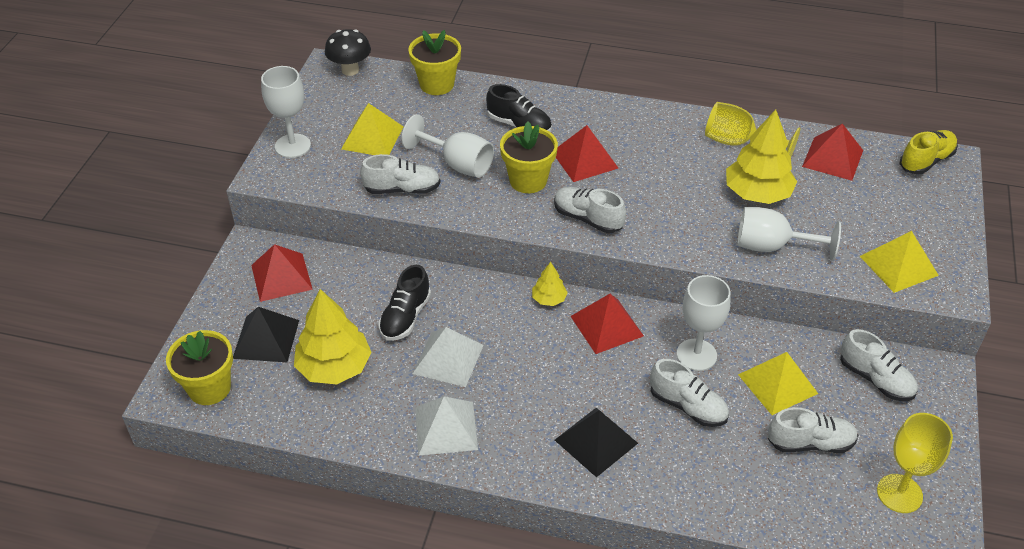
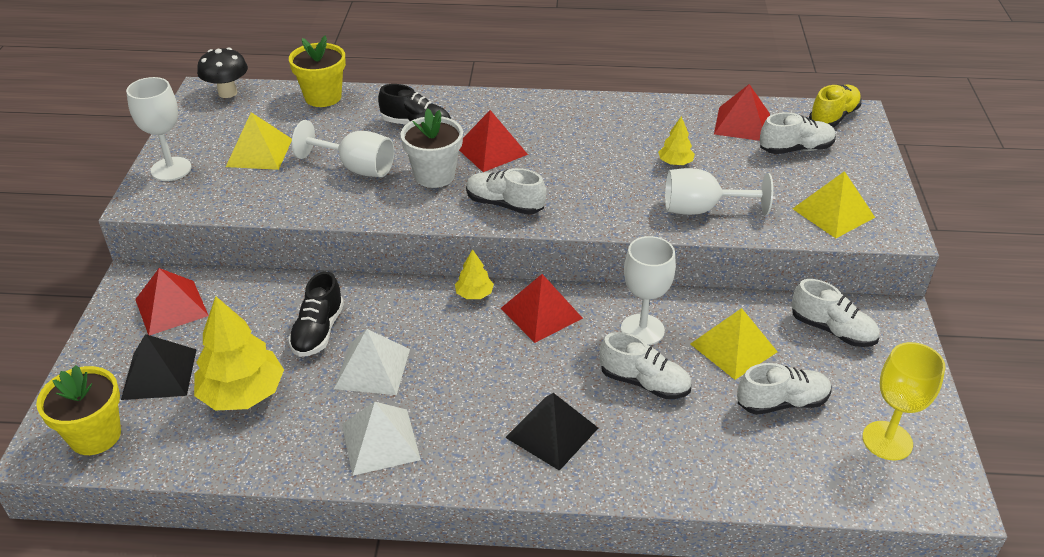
camera: 10 degrees left, 5 degrees down
(402, 189) = (298, 198): white shoe -> white shoe (795, 149)
(528, 180) = (434, 175): yellow flower pot -> white flower pot
(738, 143) = (645, 120): yellow goblet -> none
(757, 193) = (675, 163): yellow tree -> yellow tree, size x0.49

